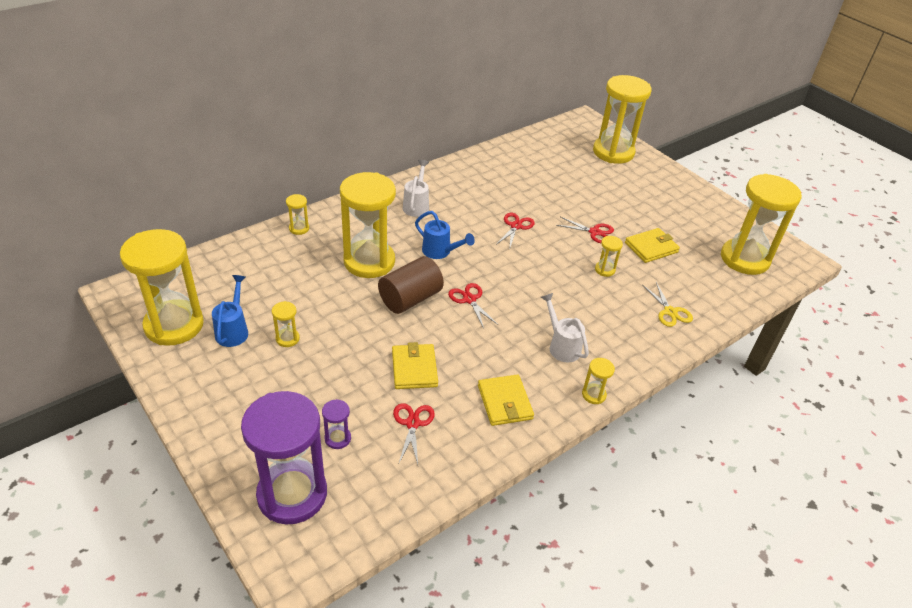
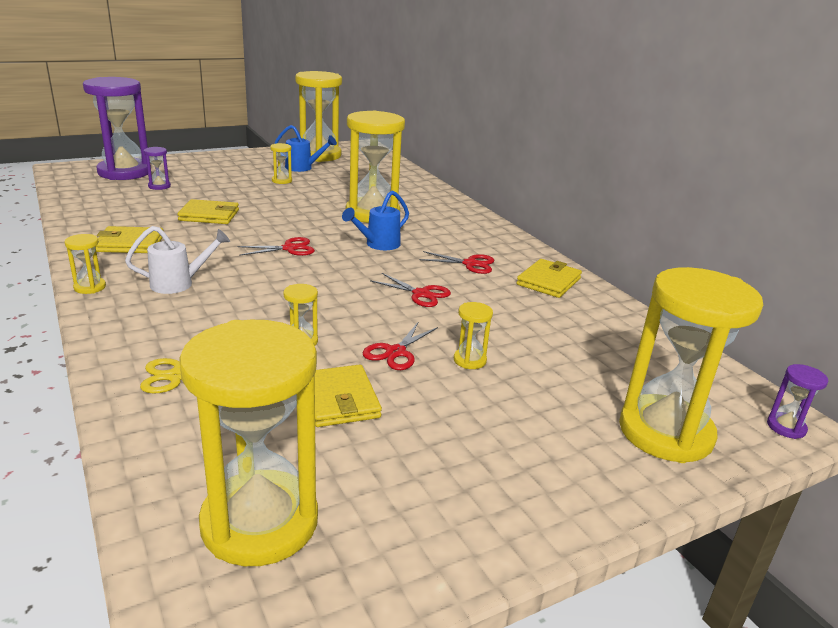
camera: 100 degrees right, 15 degrees down
(299, 228) = (433, 193): yellow hourglass -> yellow hourglass (469, 360)
(410, 299) = (306, 224): brown cylinder -> none
(413, 423) = (146, 208): red scissors -> red scissors (470, 264)
(417, 205) = (472, 243): white watering can -> none
(469, 173) = (548, 281): none -> yellow wallet
(588, 121) = (786, 427): none -> purple hourglass

